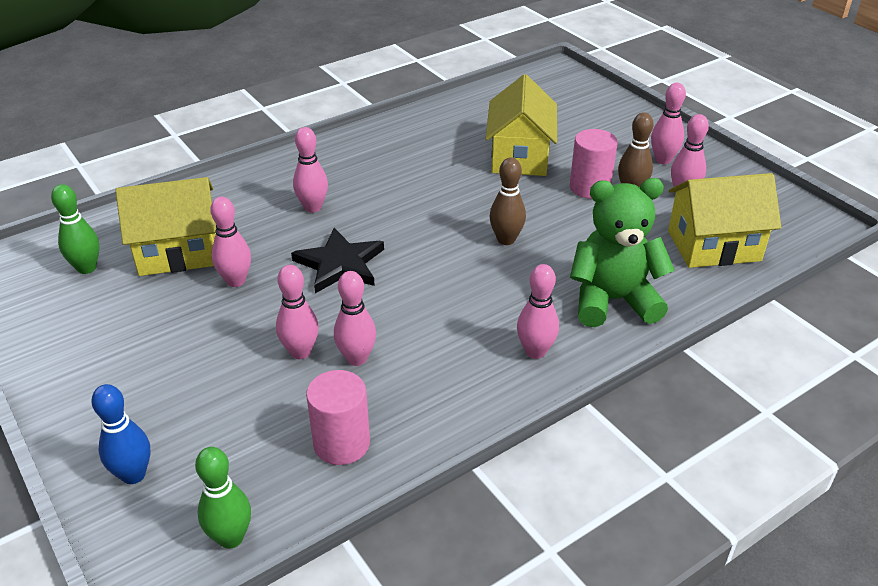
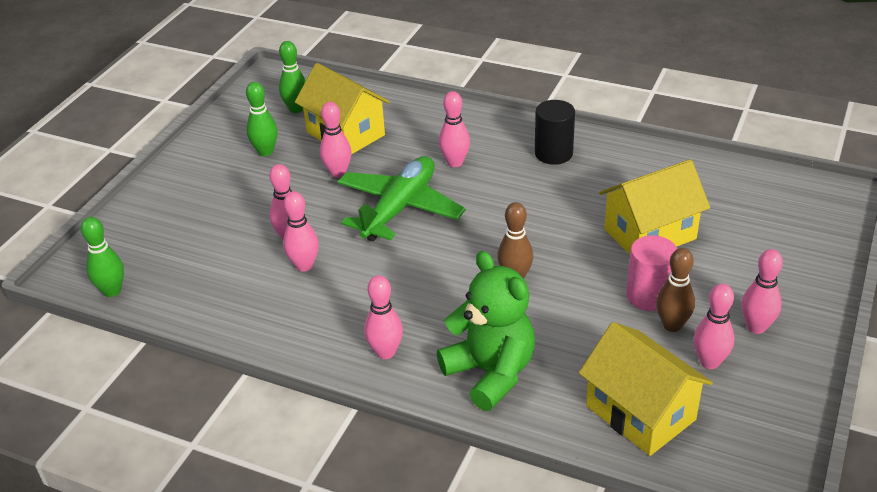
camera: 60 degrees right, 0 degrees up
(130, 317) = (265, 151): none -> green bowling pin
(133, 475) = (136, 228): blue bowling pin -> none
(340, 264) = (399, 208): black star -> green plane
(341, 443) = (218, 298): pink cylinder -> none
(367, 155) = (553, 153): none -> black cylinder

